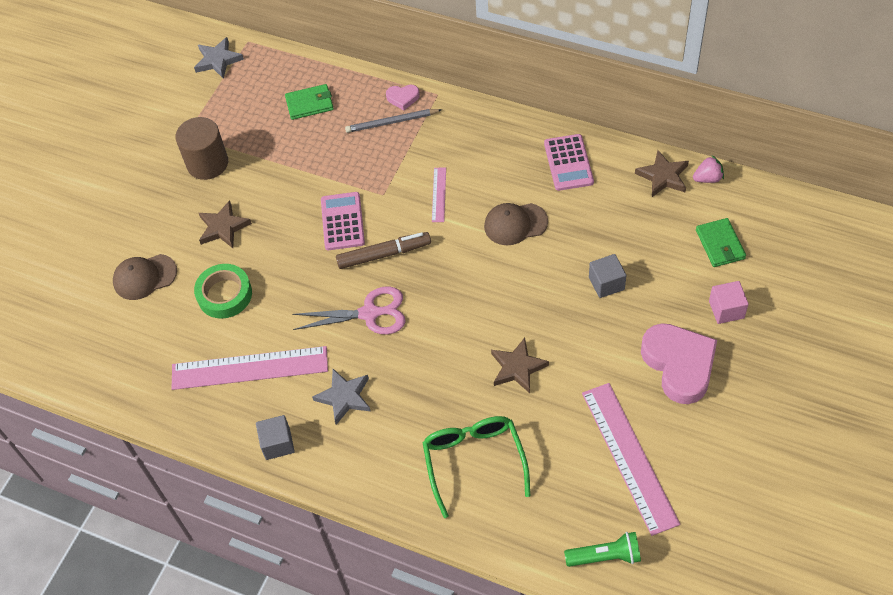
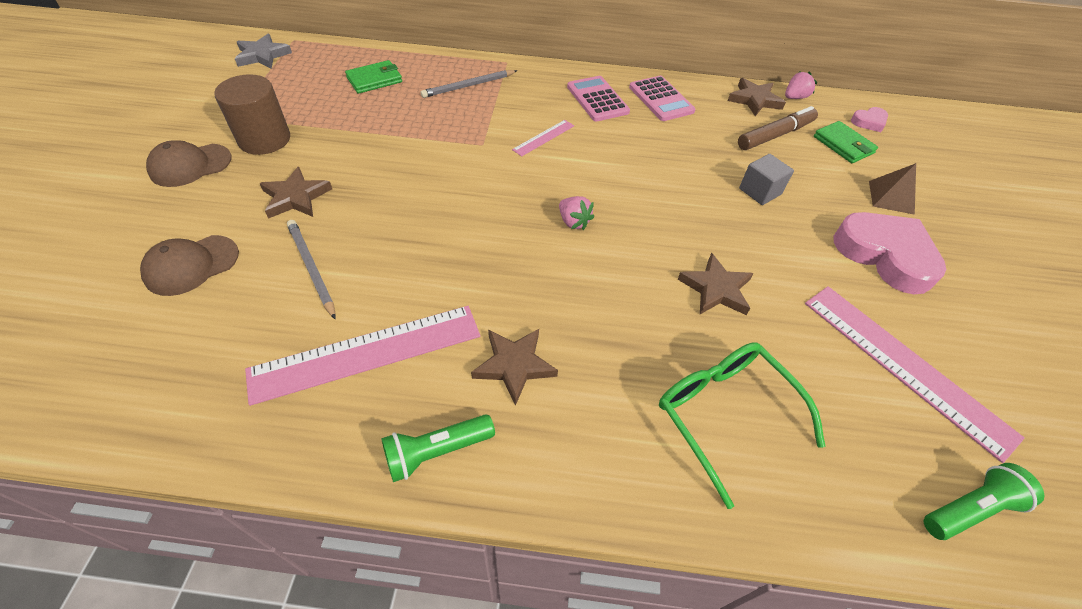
camera: 25 degrees left, 5 degrees down
(224, 294) = (311, 268): green tape -> grey pencil
(277, 443) = (436, 452): grey cube -> green flashlight
(342, 221) = (444, 173): pink calculator -> pink calculator (597, 99)
(344, 397) = (514, 365): grey star -> brown star
(369, 313) = (511, 260): pink scissors -> none
(384, 254) = (505, 198): brown marker -> brown marker (775, 135)
(403, 98) = (473, 67): pink heart -> pink heart (869, 122)
(431, 287) = (573, 222): none -> pink strawberry
(438, 194) = (543, 137): pink ruler -> pink ruler turned 60 degrees clockwise
(515, 224) = (637, 153): brown cap -> brown cap (190, 165)
(726, 309) = (891, 197): pink cube -> brown pyramid

